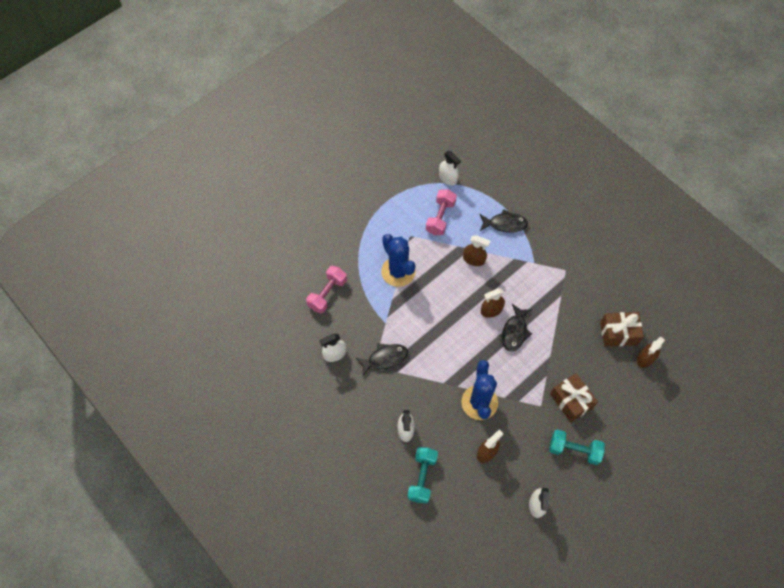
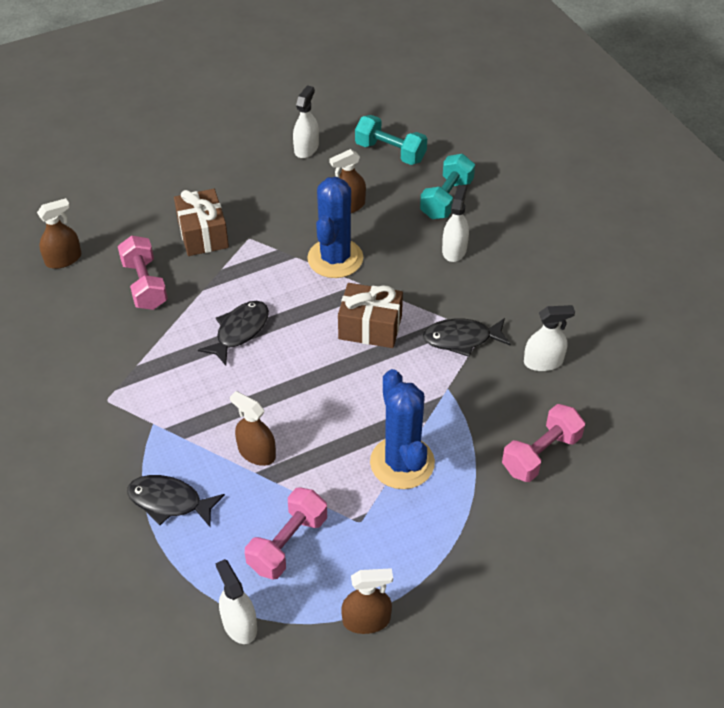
camera: 165 degrees left, 15 degrees down
(491, 310) = (262, 368): brown spray bottle -> brown spray bottle (366, 620)
(574, 450) = (229, 186): turquoise dumbbell -> turquoise dumbbell (390, 152)
(586, 351) = (145, 285): none -> pink dumbbell
(618, 333) = (81, 296): brown gift -> brown gift (370, 327)

